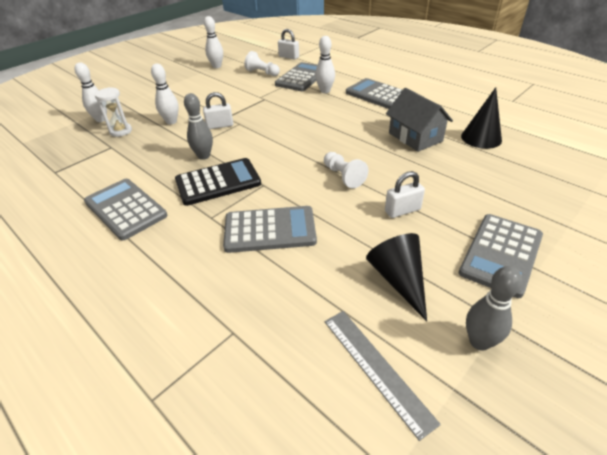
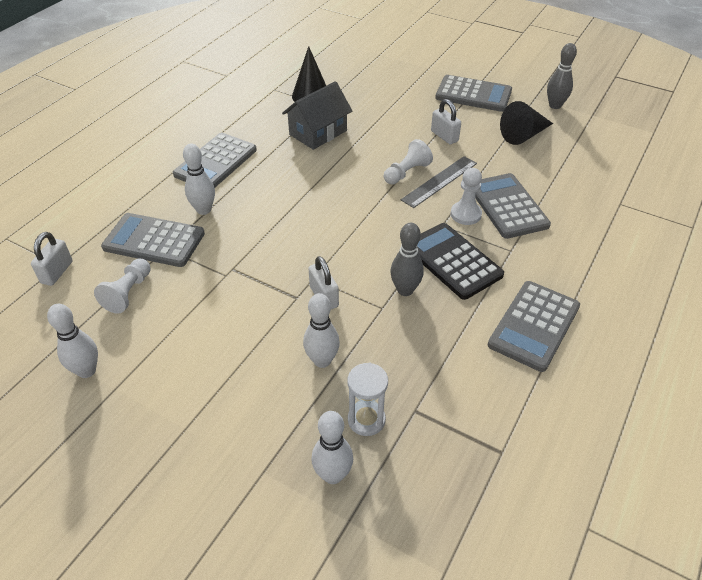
camera: 105 degrees left, 5 degrees up
(270, 200) = (465, 214): none -> white pawn
(376, 368) = (600, 140): grey ruler -> grey ruler (440, 181)

